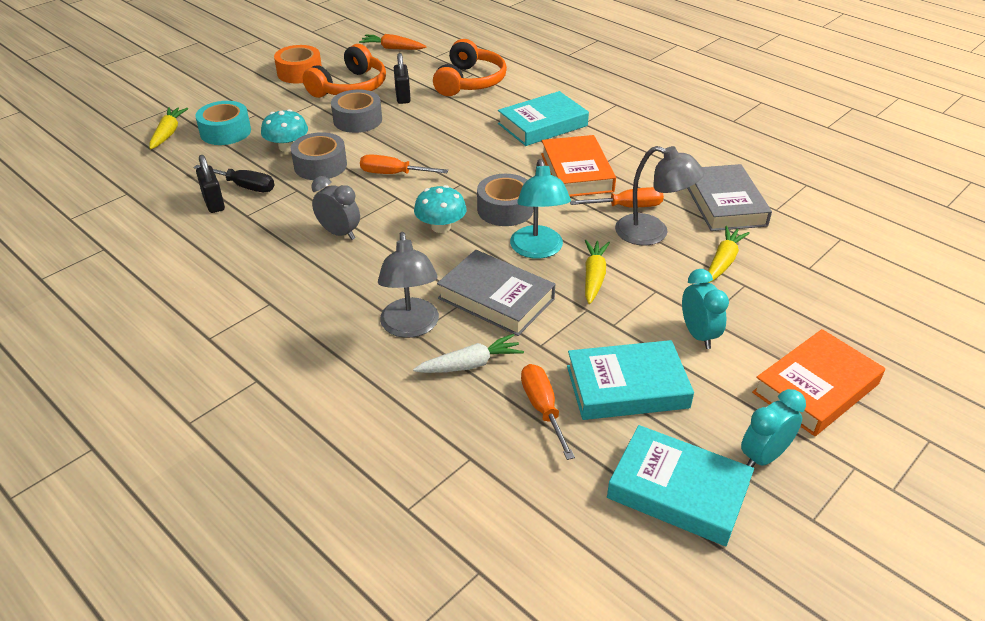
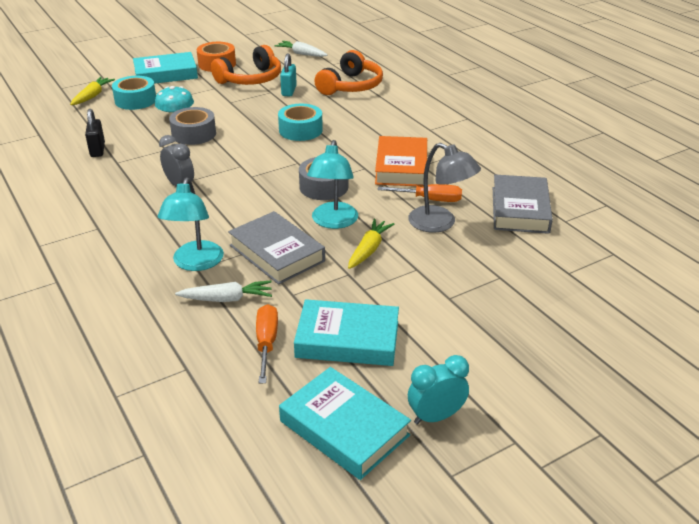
camera: 15 degrees right, 5 degrees down
(244, 186) = (127, 141): black screwdriver -> none
(357, 120) = (242, 104): grey tape -> none
(392, 48) = (301, 54): orange carrot -> white carrot
(394, 174) = (248, 148): orange screwdriver -> none
(403, 96) = (289, 91): black padlock -> turquoise padlock
(410, 327) = (195, 263): grey lamp -> turquoise lamp
(441, 227) = (263, 192): turquoise mushroom -> none
(442, 144) = (300, 130): none -> turquoise tape
(542, 125) = (393, 126): turquoise book -> turquoise book (166, 74)
(698, 335) = (434, 310): turquoise clock -> none
(723, 261) = (491, 255): yellow carrot -> none
(816, 388) = (517, 371): orange book -> none

